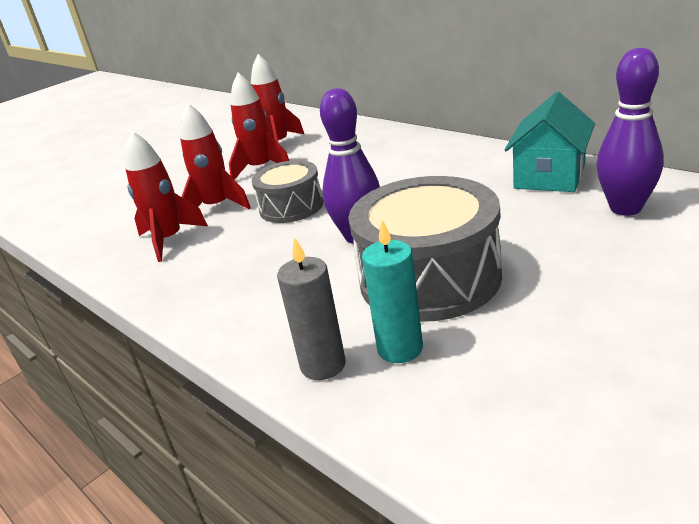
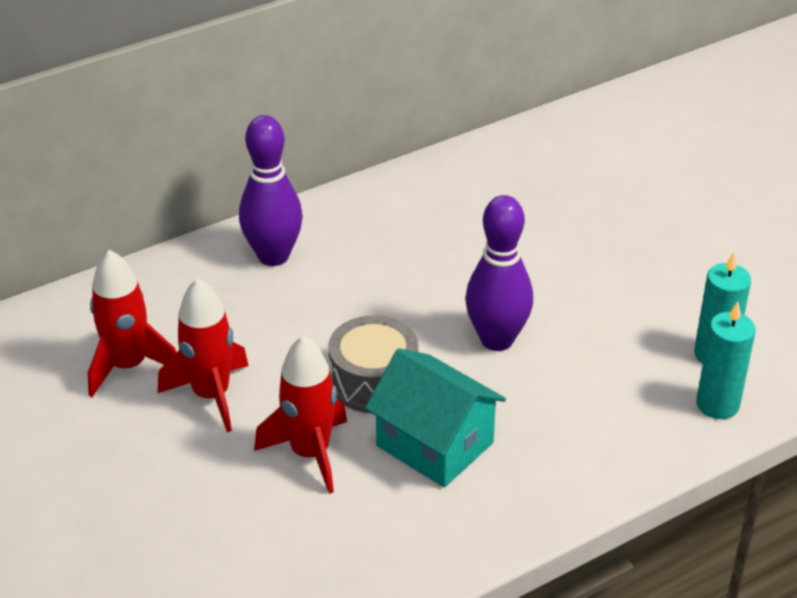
camera: 80 degrees left, 10 degrees up
(169, 240) = (378, 509): red rocket -> none
(323, 365) = (717, 404): grey candle -> turquoise candle
(429, 278) = (613, 311): grey drum -> none
(549, 176) = (464, 182): turquoise house -> turquoise house (435, 444)
(625, 208) = (566, 168): purple bowling pin -> purple bowling pin (273, 256)

